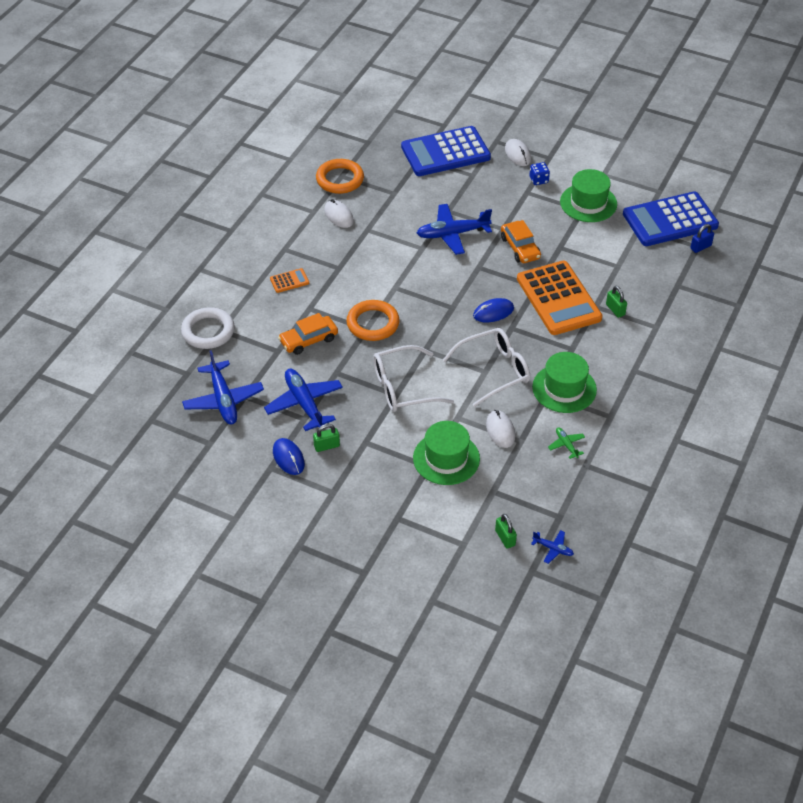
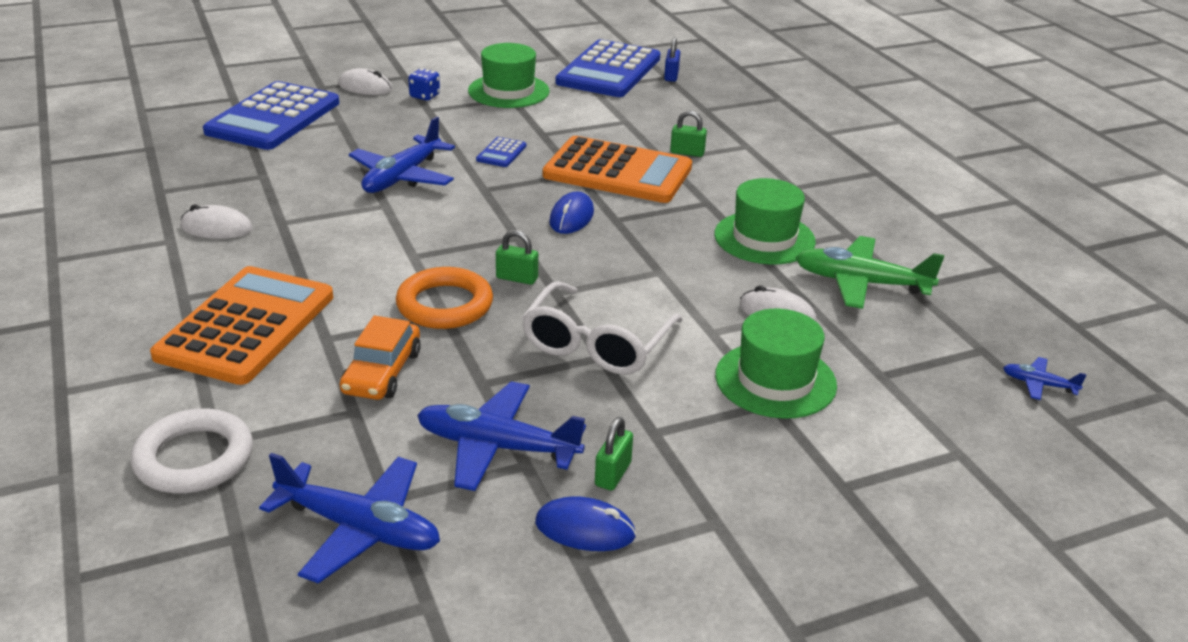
camera: 50 degrees left, 15 degrees down
(289, 281) = (246, 326): orange calculator -> orange calculator, size x2.47
(340, 179) = (162, 195): orange ring -> none
(494, 371) = (668, 265): white glasses -> none
(505, 538) = (981, 411): green padlock -> green padlock (517, 278)
(520, 248) = (501, 153): orange car -> blue calculator
(553, 549) = (1038, 384): blue plane -> blue plane turned 135 degrees counterclockwise
(566, 445) = (860, 283): green plane -> green plane, size x2.08

